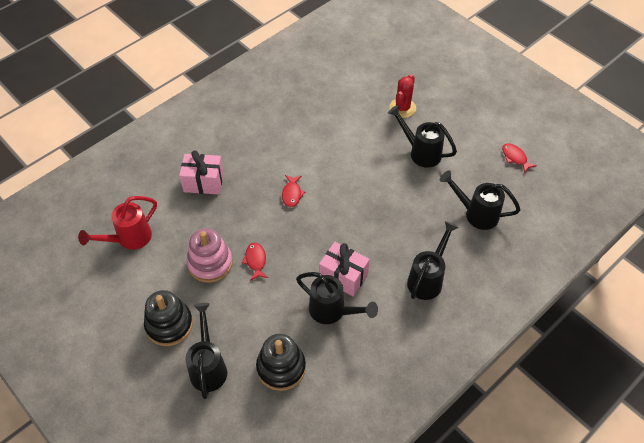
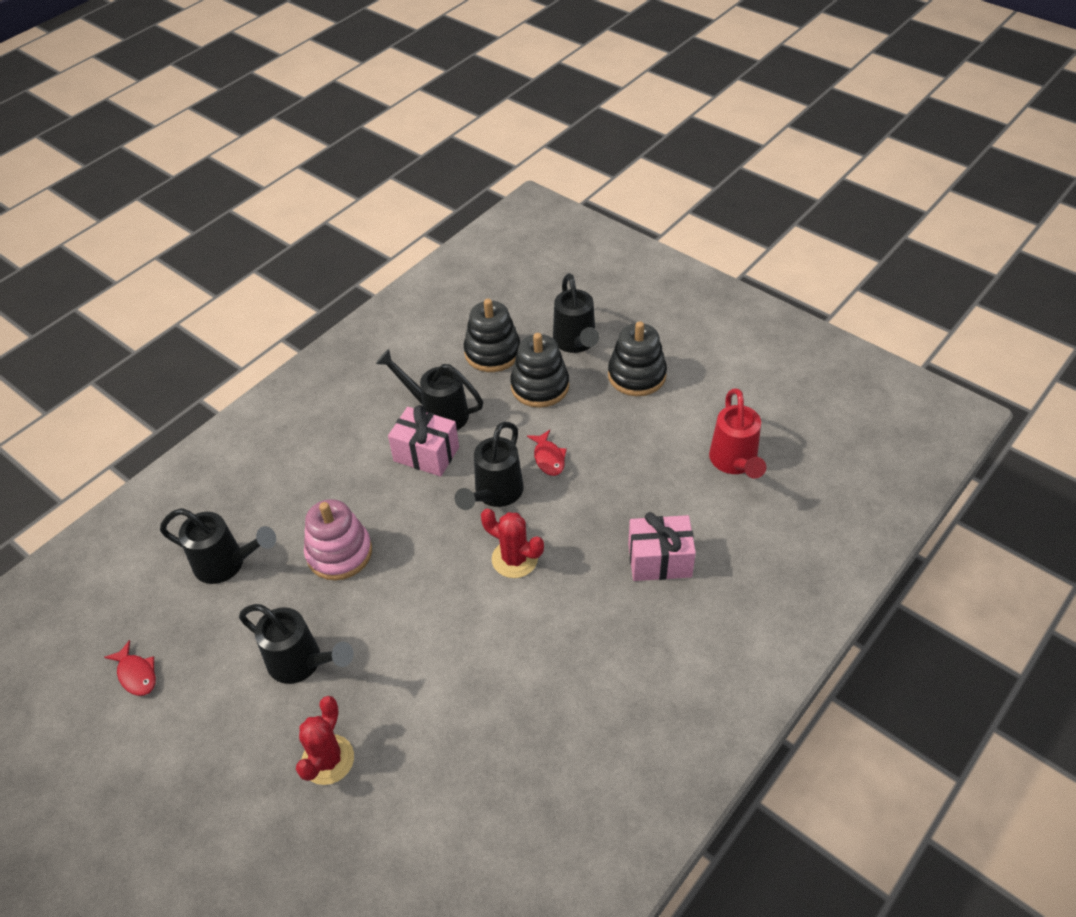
camera: 175 degrees right, 5 degrees down
(129, 239) = (735, 463): red watering can -> red watering can turned 135 degrees clockwise
(210, 263) = (610, 447): pink stacking toy -> pink stacking toy (339, 553)
(248, 325) = (540, 386): none -> black stacking toy
(292, 194) = (514, 559): red fish -> red cactus
(427, 278) = (312, 465): black watering can -> black watering can (495, 495)

